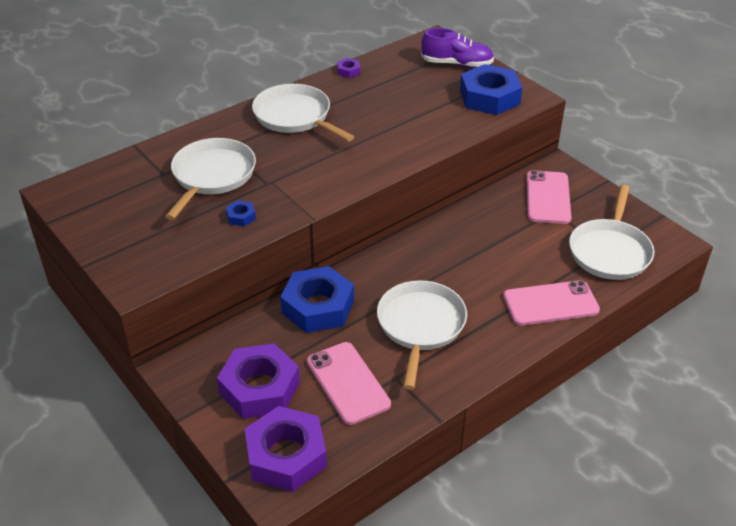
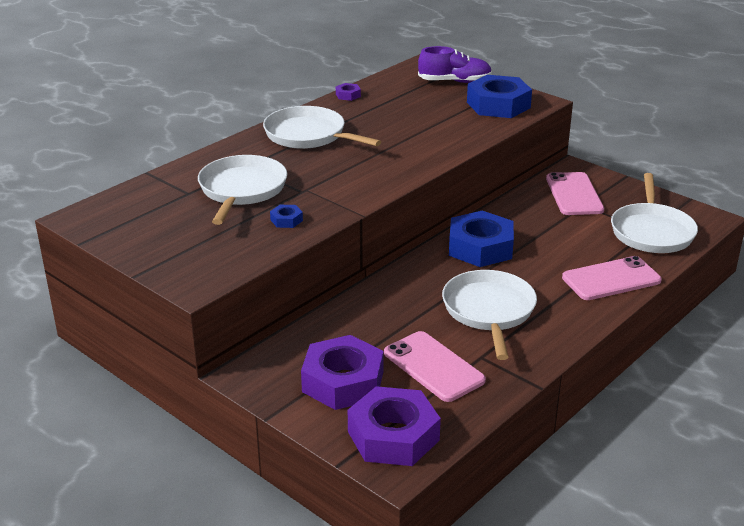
camera: 10 degrees left, 10 degrees down
(318, 307) = (377, 306): blue nut -> blue nut (480, 247)

